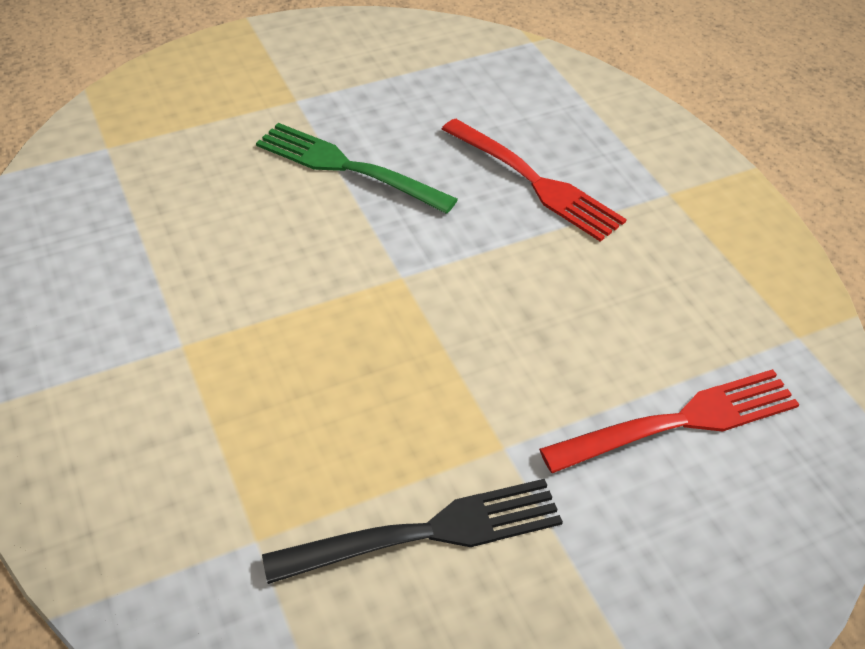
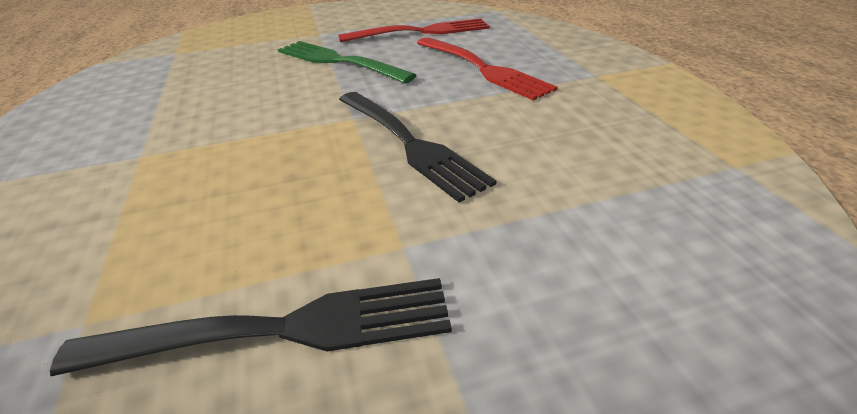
camera: 10 degrees right, 10 degrees down
(477, 317) = (409, 144): none -> black fork
(681, 421) = (609, 232): red fork -> red fork (421, 32)

